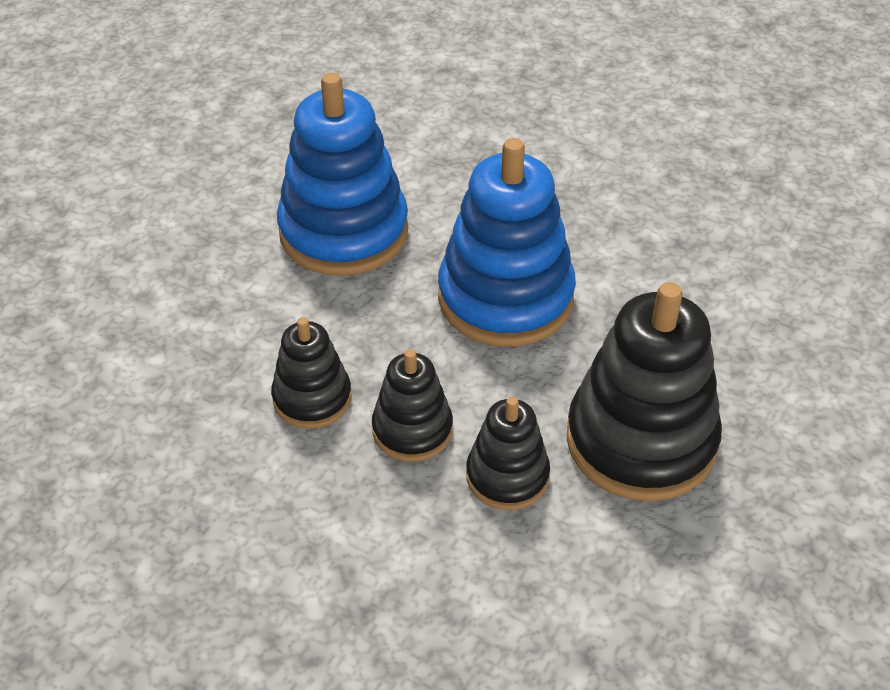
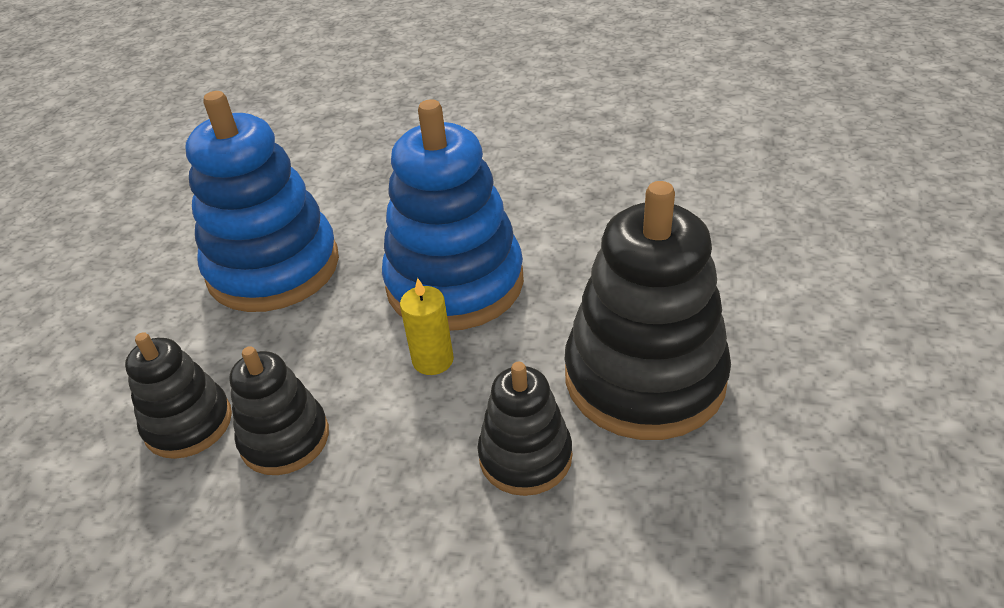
camera: 15 degrees left, 5 degrees down
(412, 430) = (406, 439): black stacking toy -> black stacking toy (188, 423)
(459, 367) = (433, 360): none -> yellow candle

